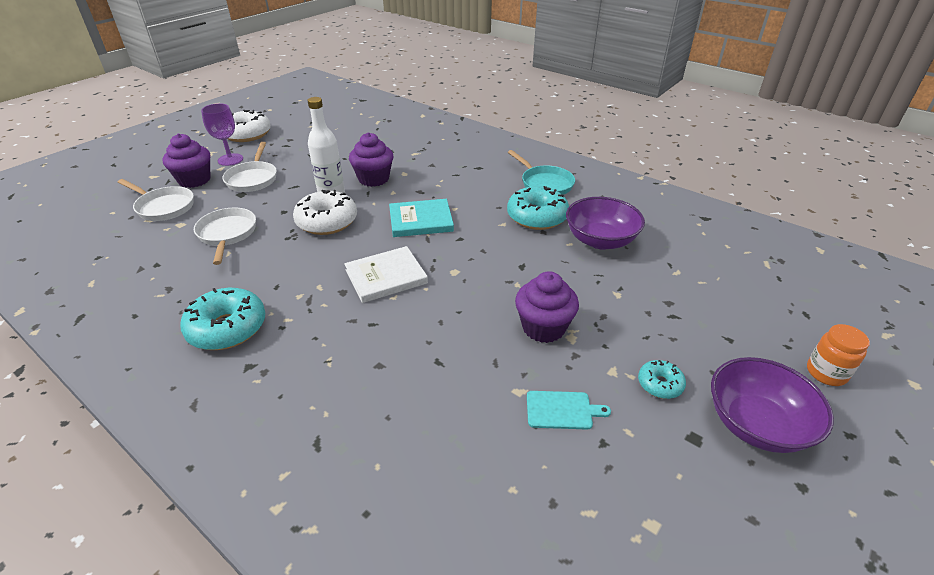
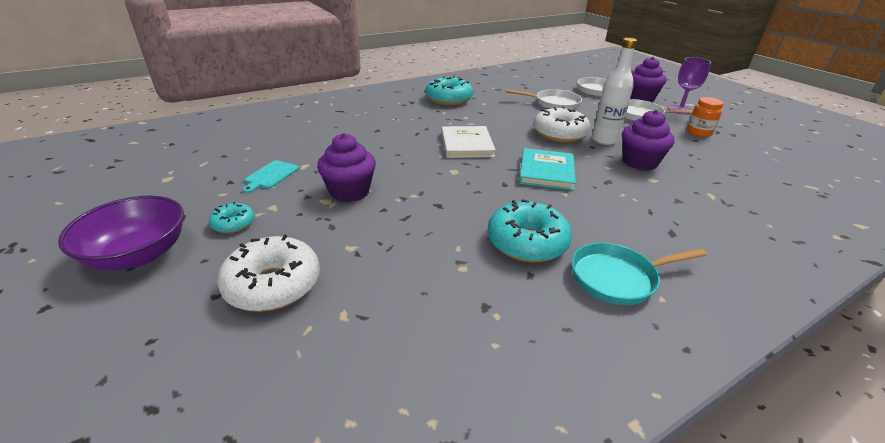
camera: 110 degrees right, 5 degrees down
(247, 134) = (740, 118): white donut -> white donut (273, 285)
(600, 240) = (451, 275): purple bowl -> none
(826, 373) = (89, 347): orange jar -> orange jar (699, 133)

